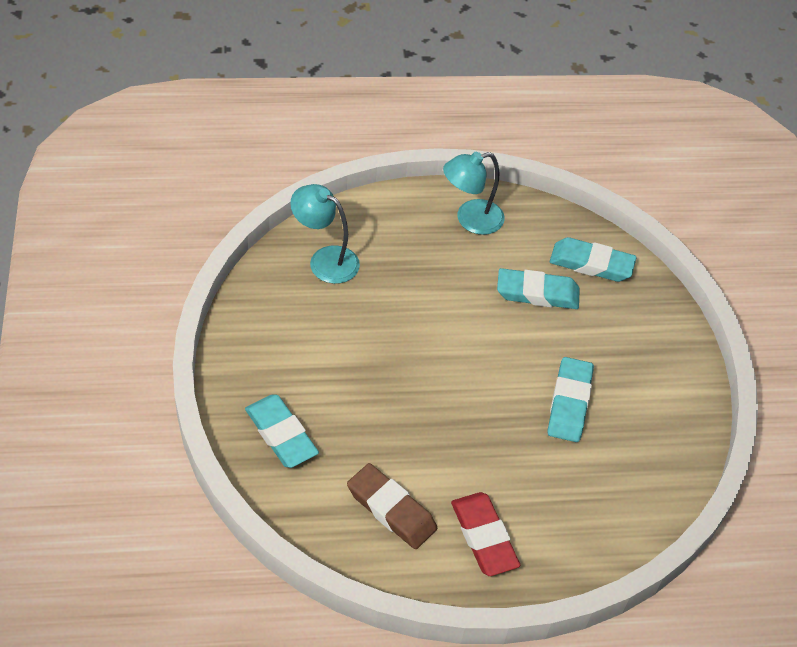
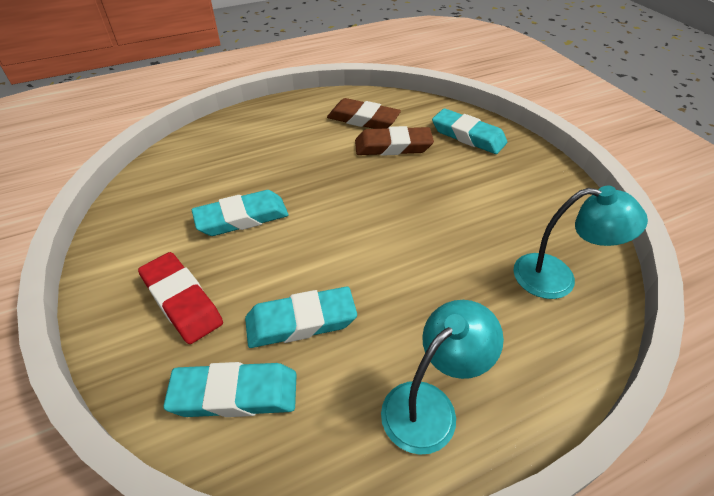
camera: 165 degrees right, 5 degrees down
(378, 448) = (393, 146): none -> brown eraser
(484, 537) = (292, 122): red eraser -> red eraser (181, 301)
(569, 403) = (242, 218): turquoise eraser -> turquoise eraser turned 75 degrees clockwise

